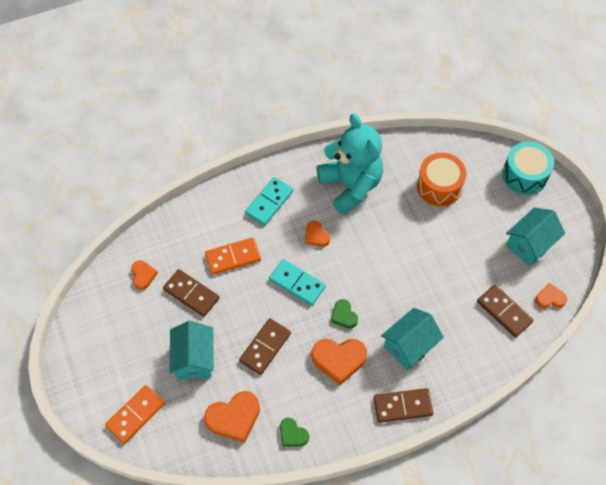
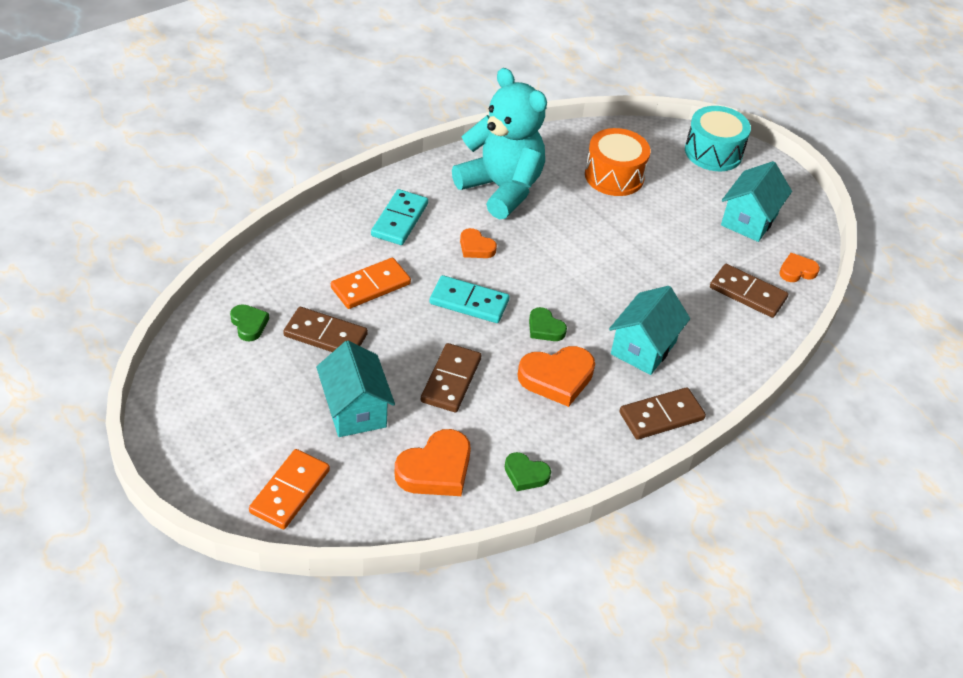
camera: 20 degrees left, 15 degrees down
(143, 275) = (249, 324): orange heart -> green heart

